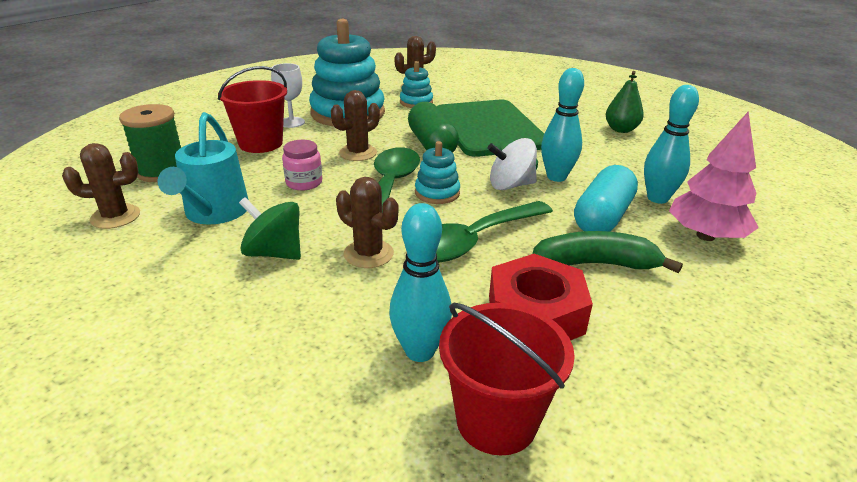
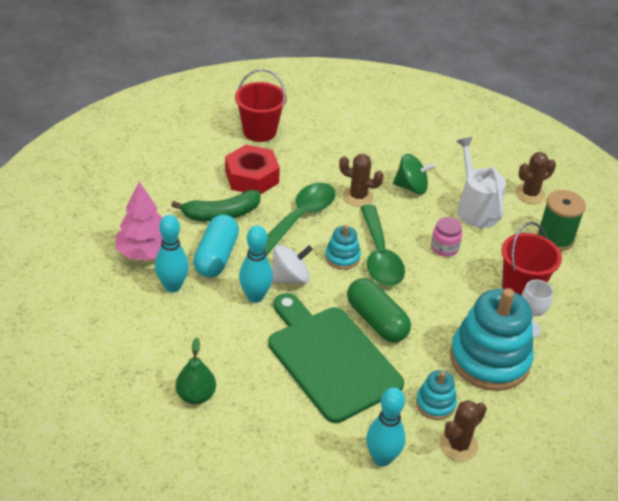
camera: 160 degrees right, 10 degrees up
(214, 213) = (475, 208): turquoise watering can -> white watering can
(358, 153) = (432, 293): brown cactus -> none
(420, 351) = (302, 150): turquoise bowling pin -> turquoise bowling pin (382, 458)

